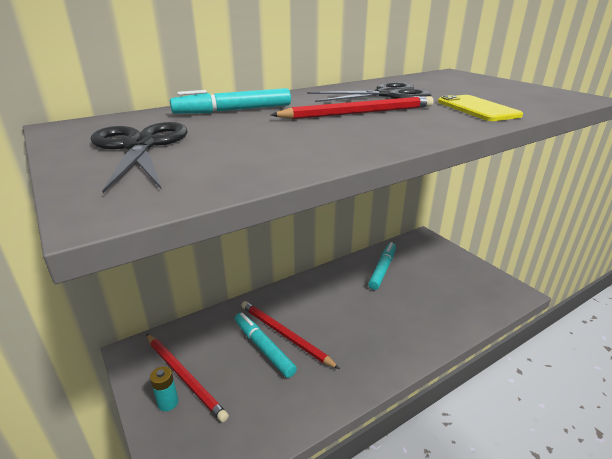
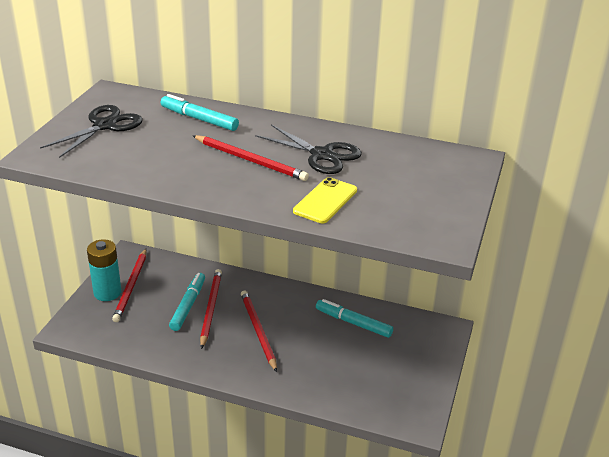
camera: 50 degrees right, 5 degrees up
(168, 403) = (107, 292): turquoise battery -> turquoise battery, size x1.86
(345, 321) = (258, 331): none -> red pencil
(382, 269) = (353, 323): turquoise marker -> turquoise marker turned 135 degrees counterclockwise

